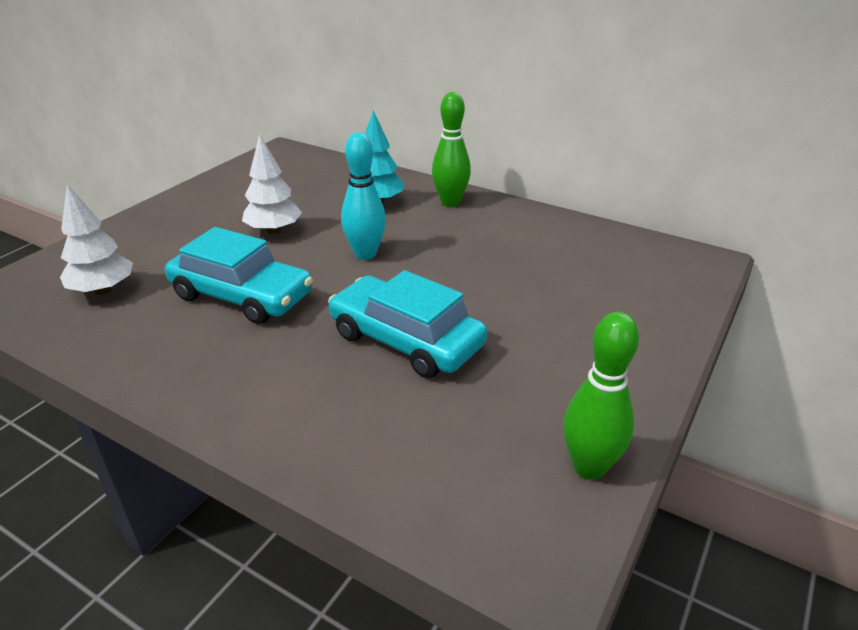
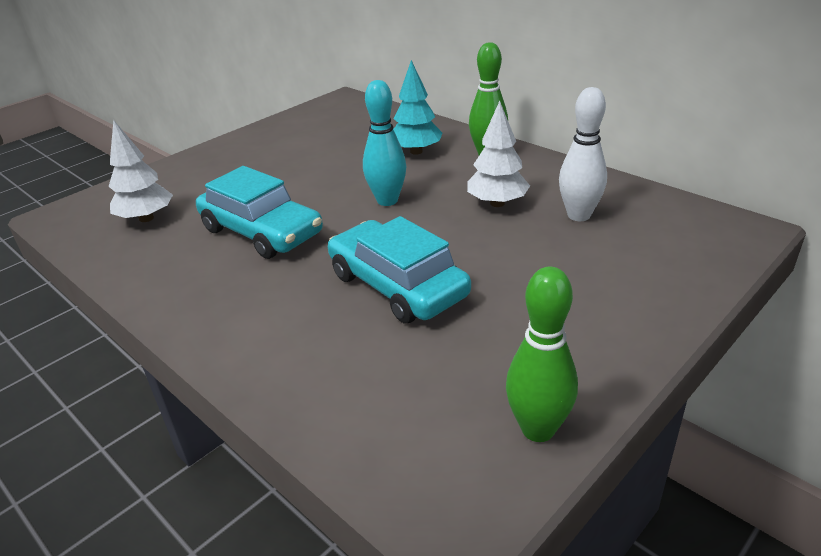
camera: 15 degrees right, 0 degrees up
(274, 231) = (310, 174): white tree -> white tree (497, 203)
(556, 257) = (579, 215): none -> white bowling pin

